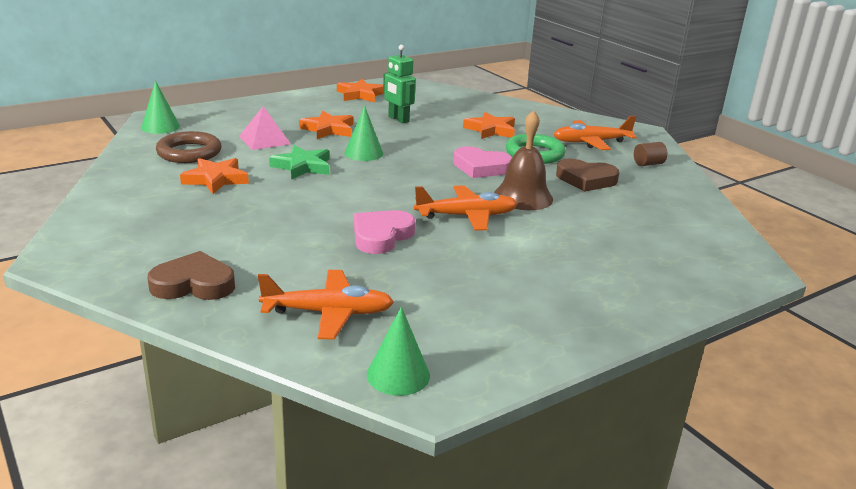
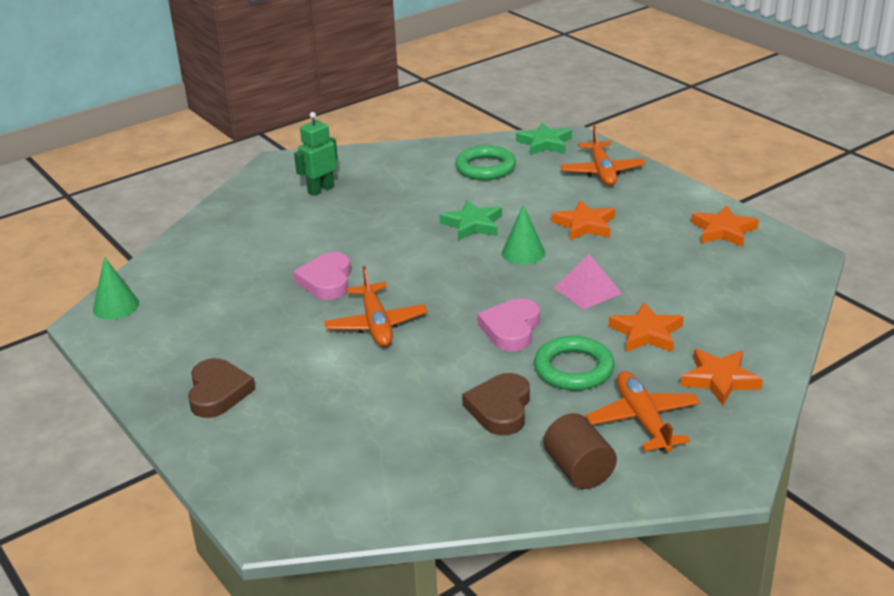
camera: 90 degrees right, 5 degrees up
(160, 127) = (544, 143): green cone -> green star
(189, 152) = (485, 168): brown ring -> green ring
(194, 284) = (242, 214): brown heart -> brown heart (218, 392)
(216, 179) = (428, 190): orange star -> orange star (719, 380)
(264, 140) = (535, 196): pink pyramid -> pink pyramid (587, 290)
(329, 313) = (198, 271): orange plane -> orange plane (602, 172)
(381, 236) = (326, 281): pink heart -> pink heart turned 120 degrees counterclockwise
(398, 119) = (646, 264): green robot -> green robot (320, 190)
(523, 197) = (434, 359): brown bell -> none
(648, 164) = (579, 470): brown cylinder -> brown cylinder, size x1.58

